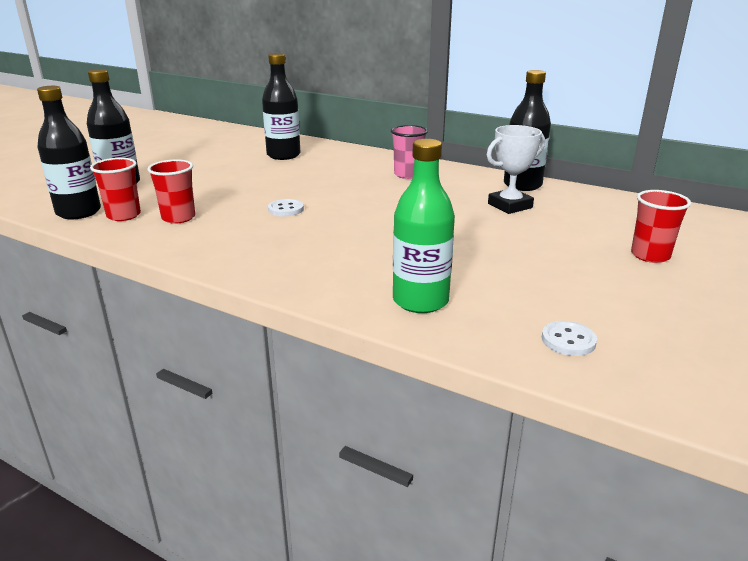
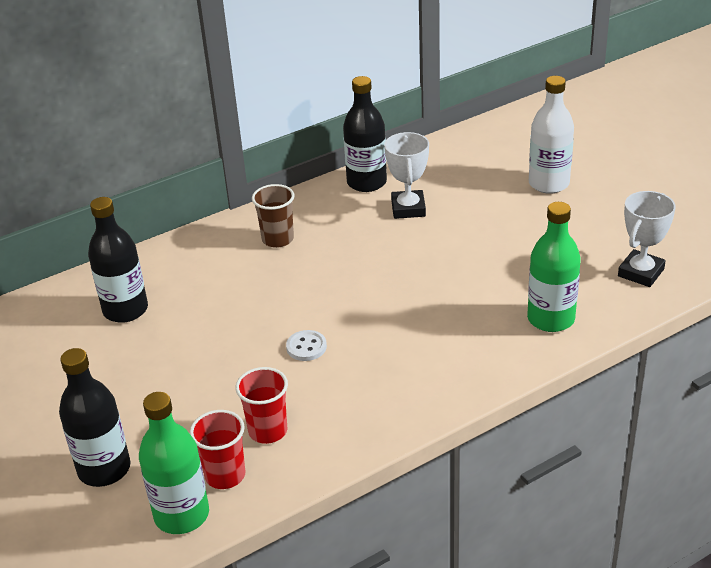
camera: 60 degrees left, 10 degrees up
(78, 212) = (181, 515): black bottle -> green bottle
(408, 175) = (278, 239): pink cup -> brown cup
(568, 340) = (641, 272): white button -> white trophy
(650, 255) = (548, 184): red cup -> white bottle

